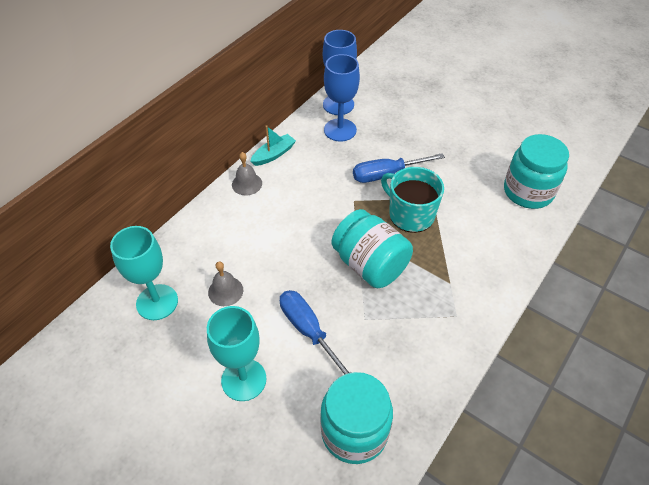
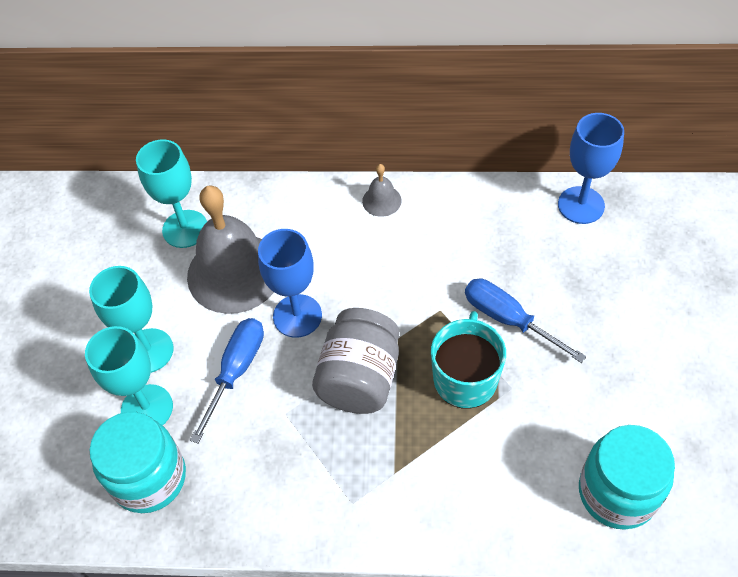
camera: 60 degrees right, 5 degrees up
(225, 291) = (234, 272): grey bell -> grey bell, size x2.32
(273, 154) = (443, 196): turquoise boat -> none
(293, 405) = (147, 408): none -> turquoise goblet
(340, 130) = (539, 232): blue goblet -> blue goblet (297, 316)
(370, 265) = (359, 378): turquoise jar -> grey jar

